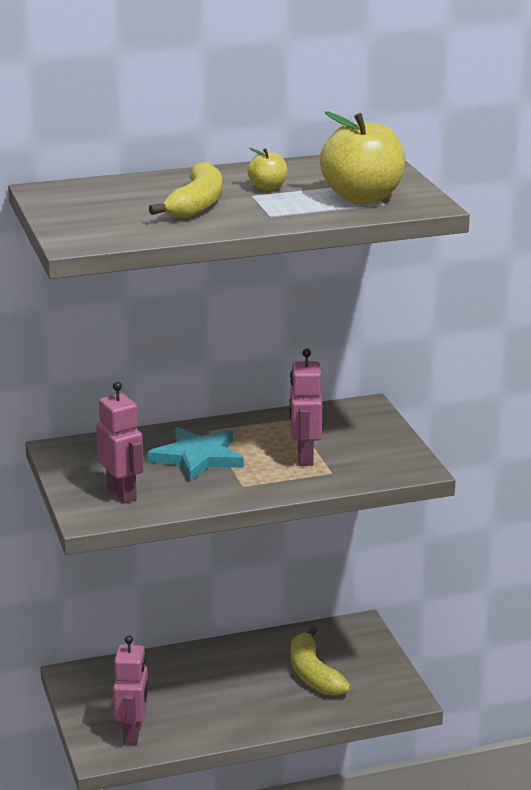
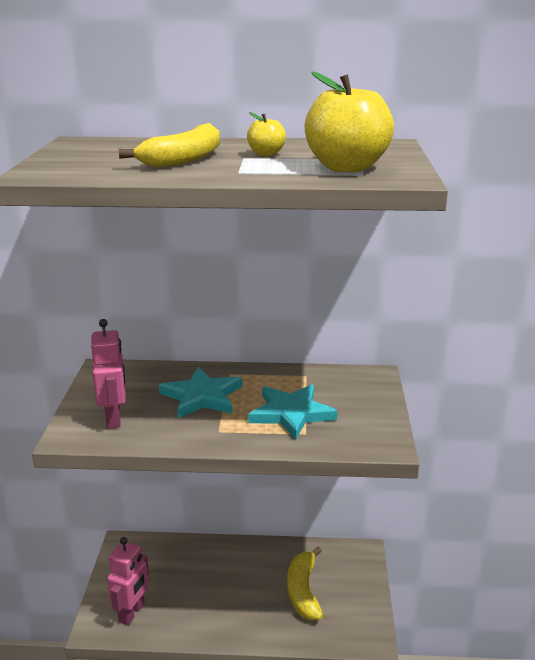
camera: 20 degrees right, 0 degrees up
(304, 457) = (291, 413): pink robot -> turquoise star

